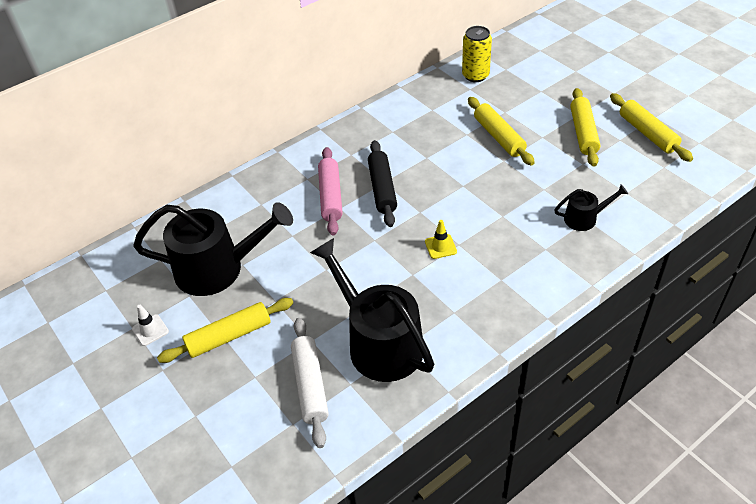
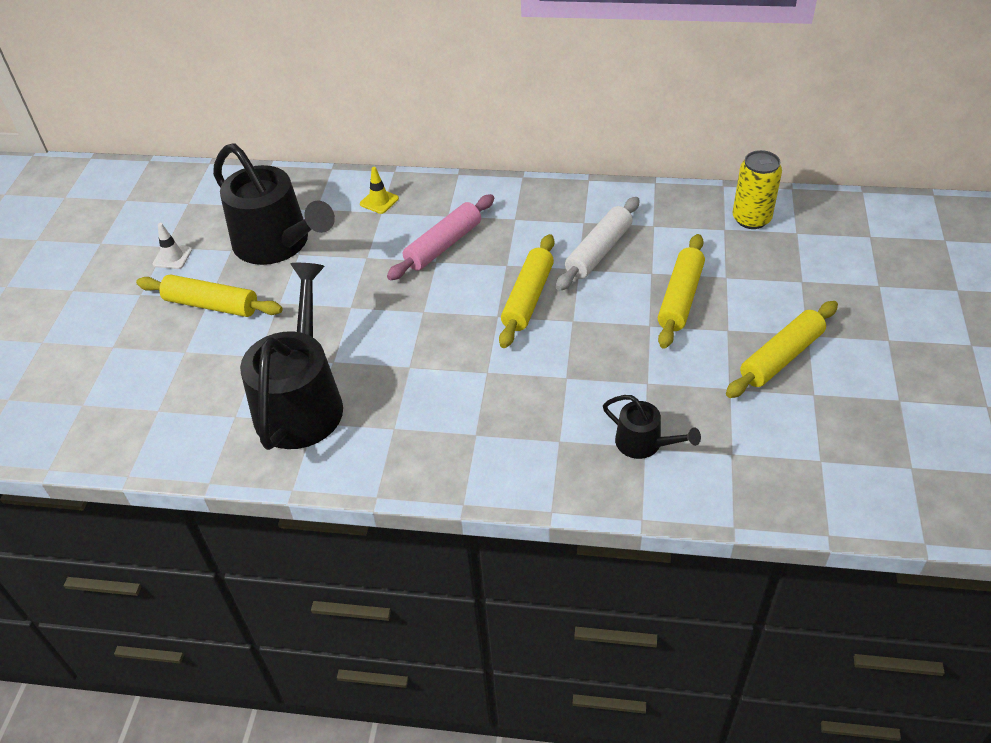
camera: 45 degrees right, 0 degrees up
(310, 385) = (208, 392): white rolling pin -> white rolling pin (598, 251)
(382, 189) = (495, 270): black rolling pin -> none
(440, 246) = (468, 361): yellow traffic cone -> yellow traffic cone (379, 201)
(647, 133) = (859, 411): yellow rolling pin -> yellow rolling pin (528, 298)

